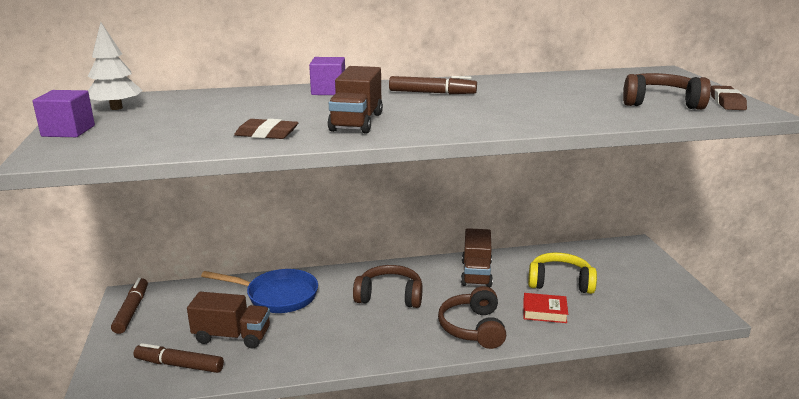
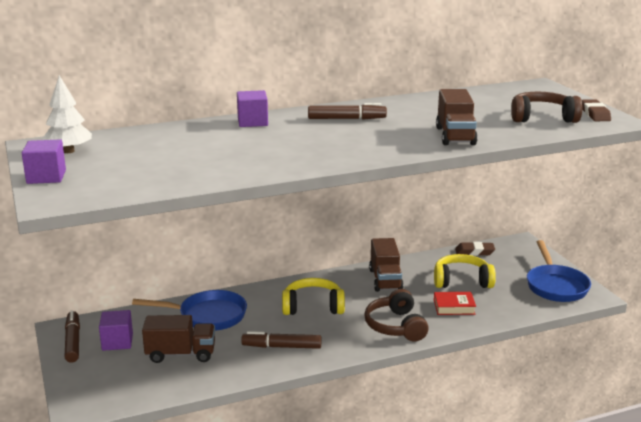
camera: 10 degrees left, 0 degrees up
(175, 315) = (117, 342): none -> purple cube
(179, 365) = (143, 382): brown marker -> brown marker (282, 347)
(267, 134) = (227, 168): brown eraser -> brown eraser (474, 252)
(356, 122) = (297, 152): brown truck -> brown truck (455, 136)
(389, 296) = (313, 306): brown headphones -> yellow headphones
(667, 298) = (555, 286): none -> blue pan

